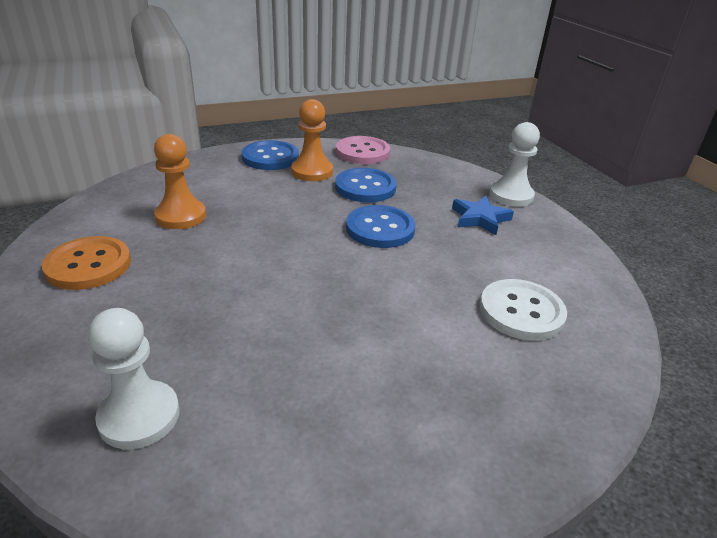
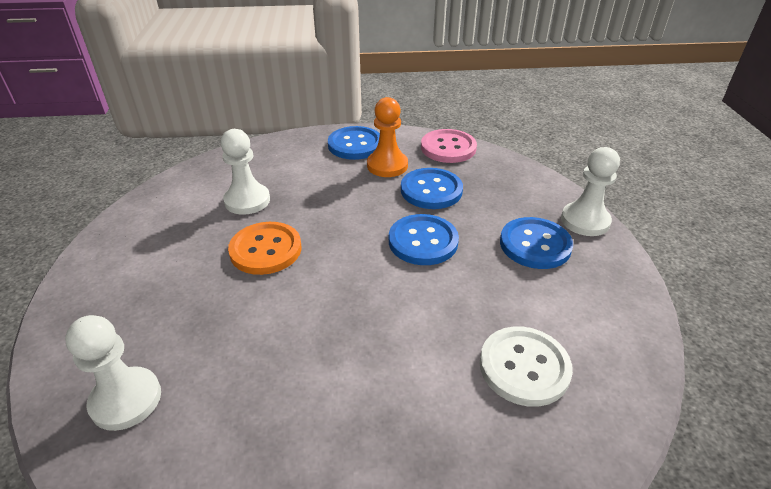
camera: 20 degrees right, 5 degrees up
(88, 265) = (152, 240): orange button -> orange button (266, 250)
(181, 216) = (247, 200): orange pawn -> white pawn
(480, 218) = (535, 245): blue star -> blue button

